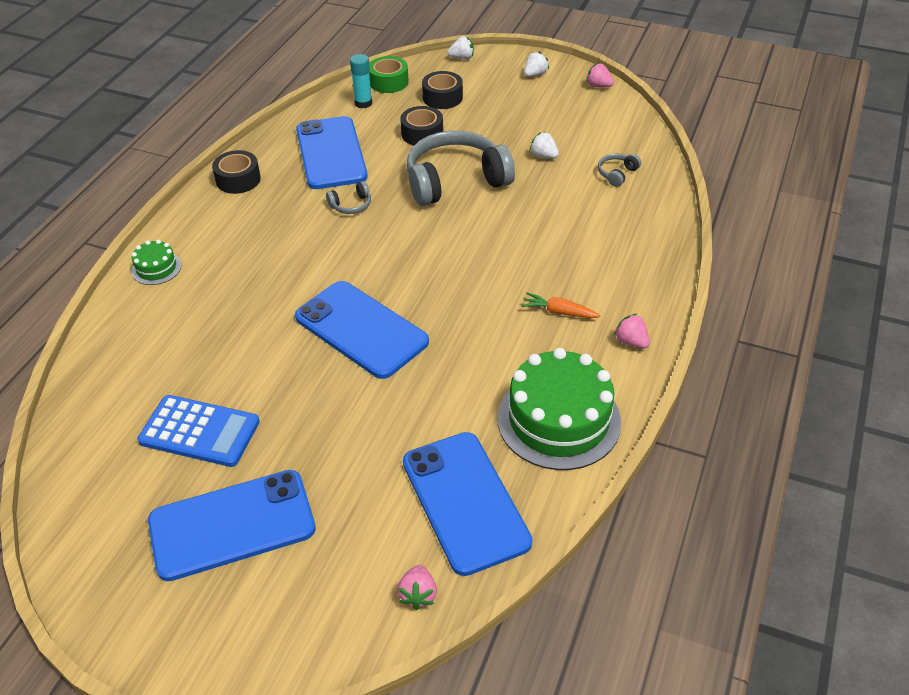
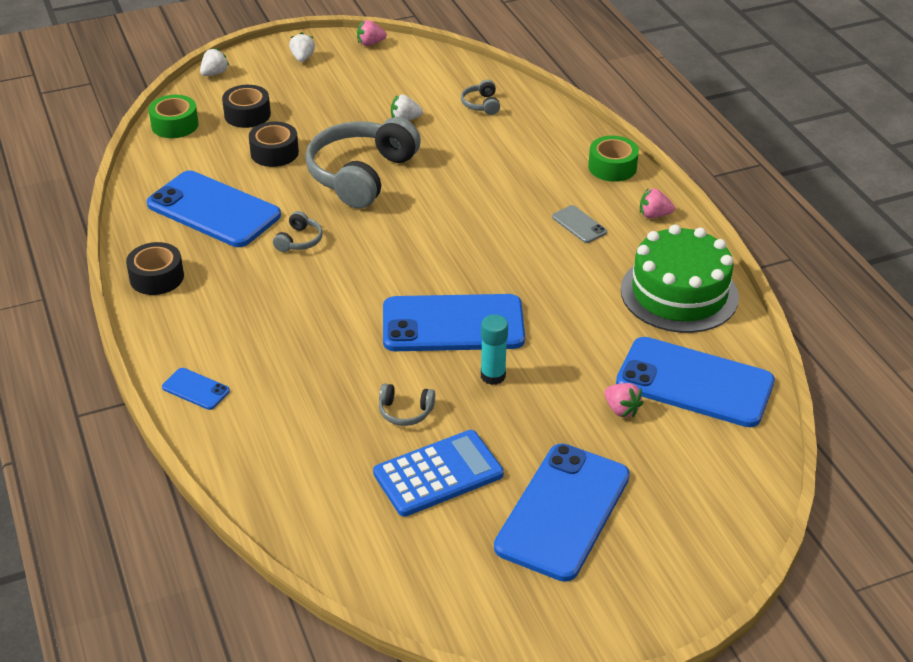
camera: 45 degrees left, 5 degrees down
(156, 268) = (196, 389): green cake -> blue phone
(243, 371) = (405, 412): none -> grey headphones
(363, 103) = (178, 154): turquoise glue stick -> turquoise glue stick (493, 376)
(418, 594) = (747, 456): pink strawberry -> pink strawberry (621, 410)
(559, 312) = (579, 224): orange carrot -> grey phone
(652, 281) = (612, 167): none -> green tape

